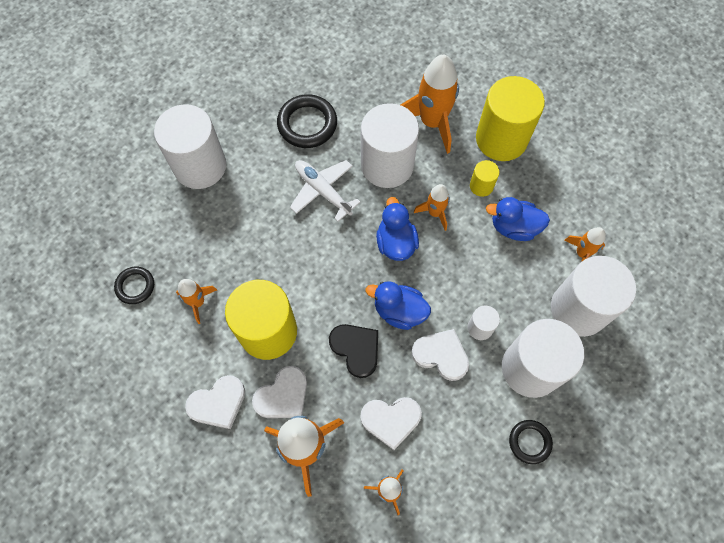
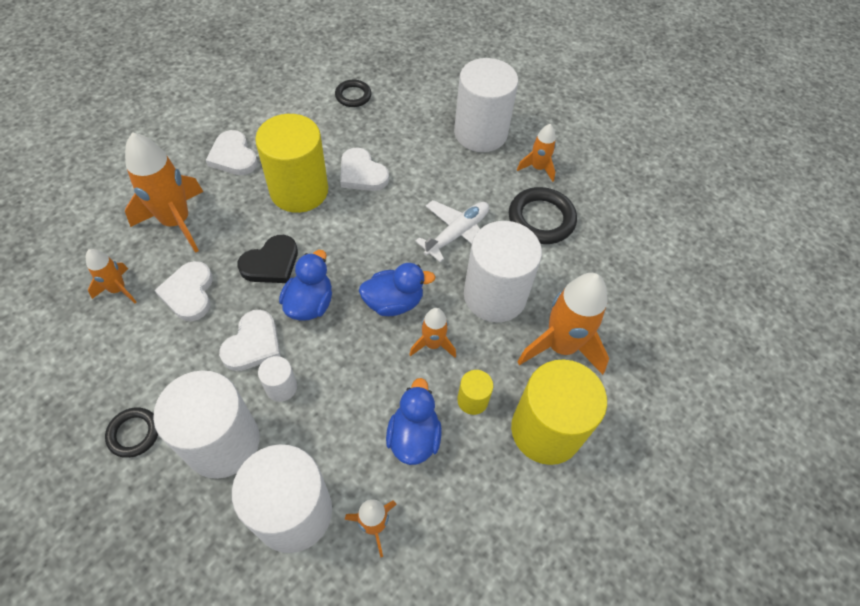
camera: 85 degrees right, 10 degrees down
(198, 302) = (334, 138): orange rocket -> orange rocket (538, 168)
(283, 396) = (232, 203): white heart -> white heart (362, 173)

